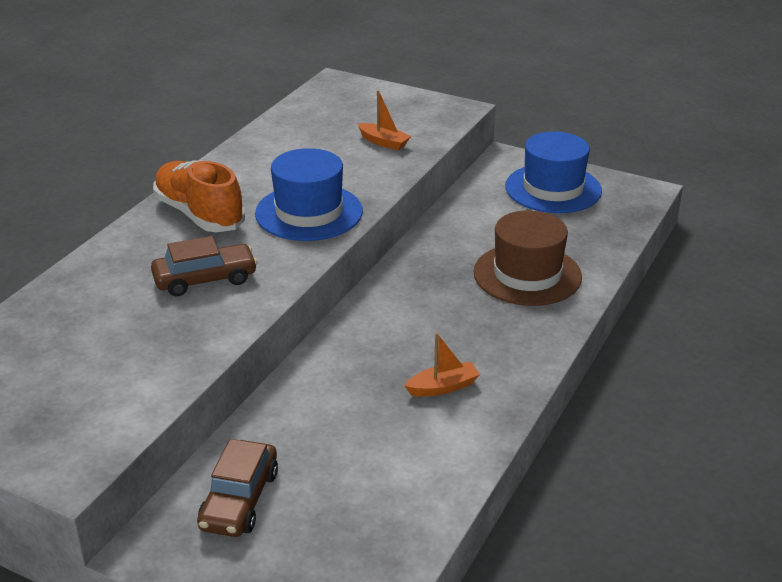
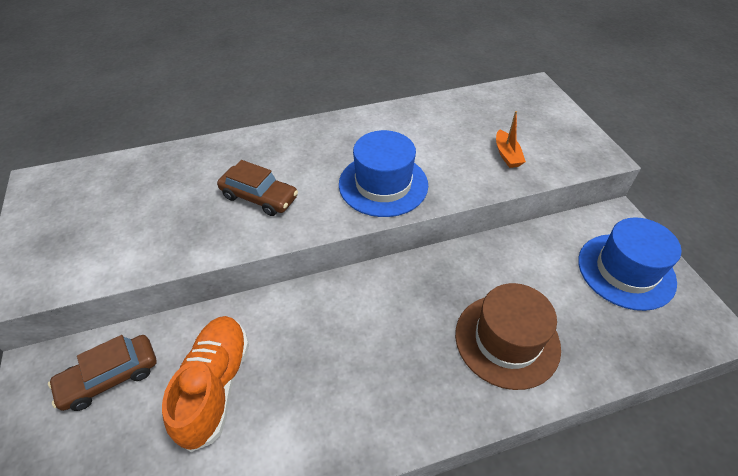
camera: 45 degrees right, 15 degrees up
(199, 214) = (321, 145): orange shoe -> orange shoe (215, 386)
(443, 387) = (323, 396): orange boat -> none

